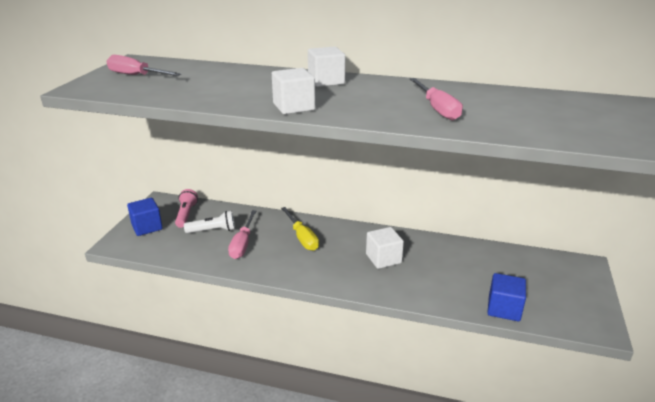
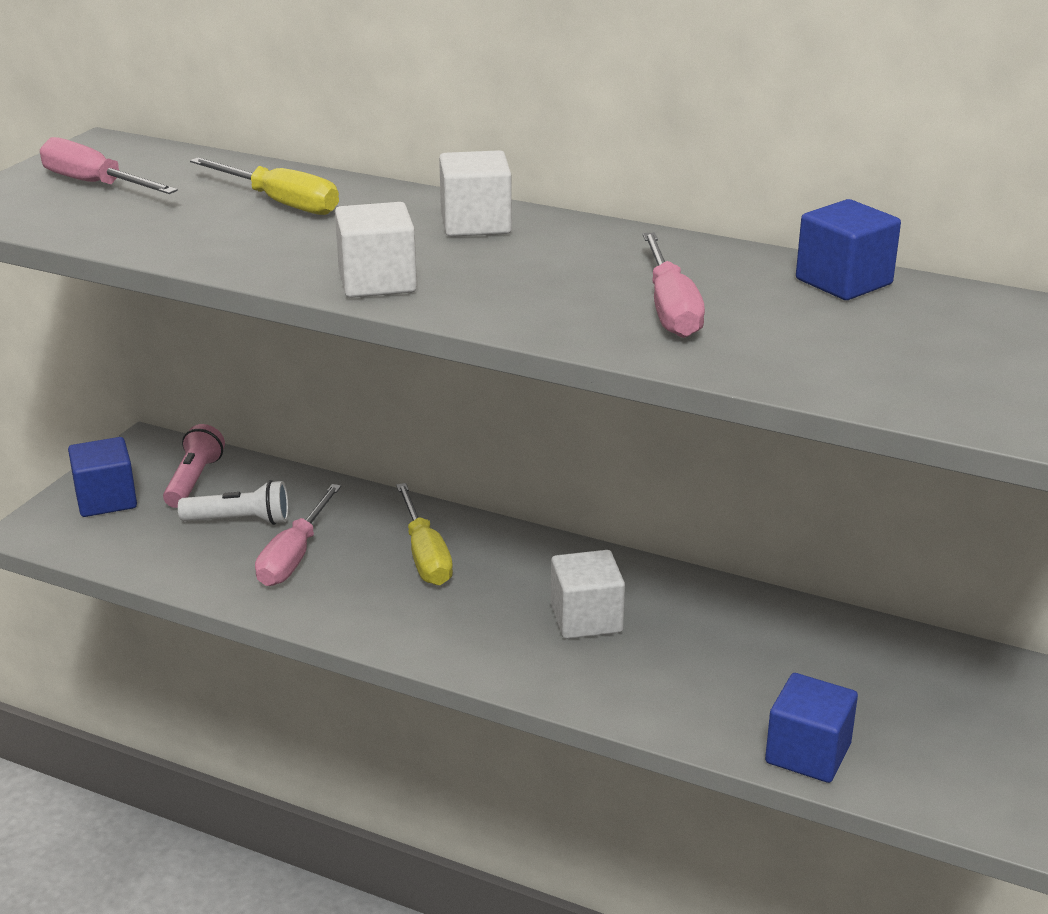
camera: 10 degrees right, 0 degrees up
(230, 78) = (280, 203): none -> yellow screwdriver
(504, 93) = (843, 282): none -> blue cube

